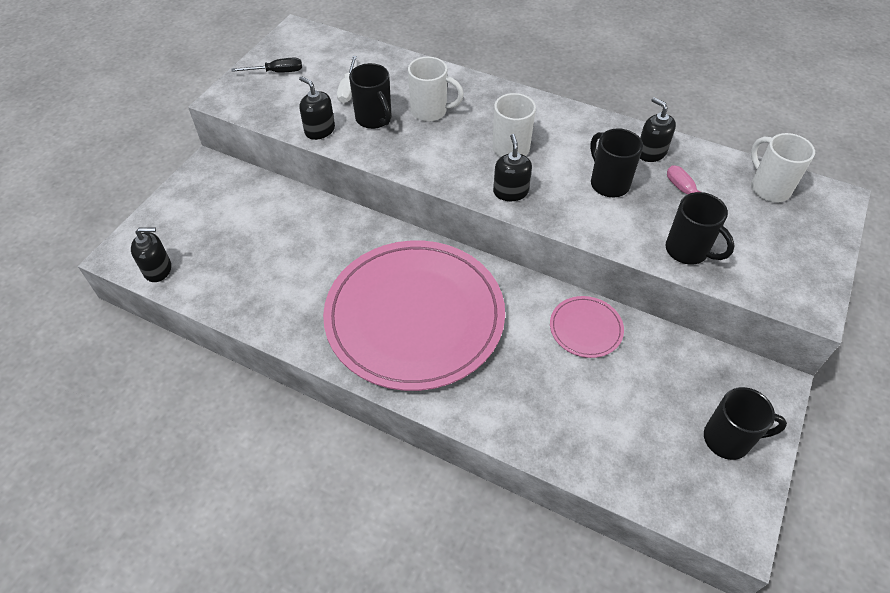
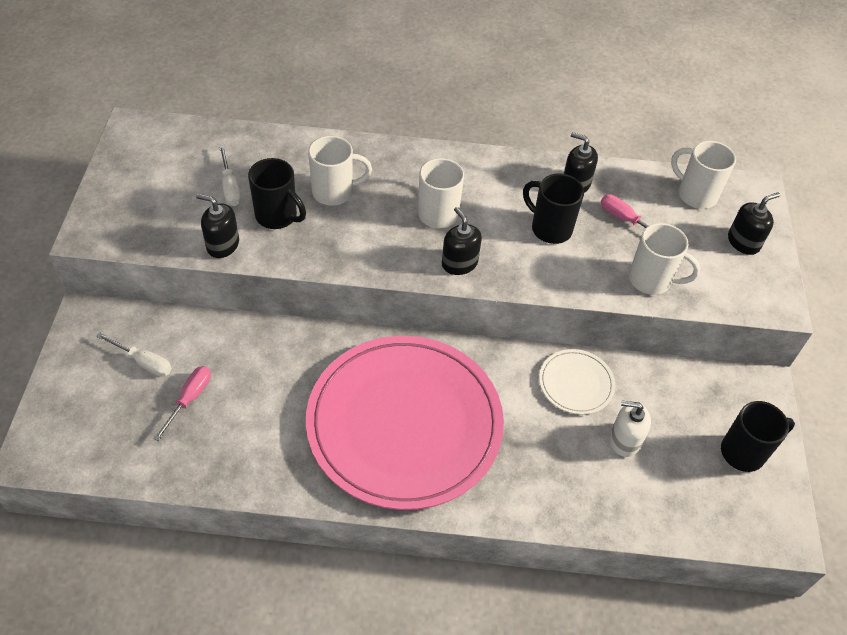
camera: 25 degrees left, 0 degrees up
(158, 269) = (90, 458): black soap dispenser -> black soap dispenser (743, 242)
(232, 210) = (143, 362): none -> white screwdriver
(252, 247) = (189, 399): none -> pink screwdriver
(277, 72) = (136, 185): black screwdriver -> none
(585, 328) = (576, 383): pink plate -> white plate
(610, 391) = (624, 440): none -> white soap dispenser
(688, 251) = (651, 280): black mug -> white mug

